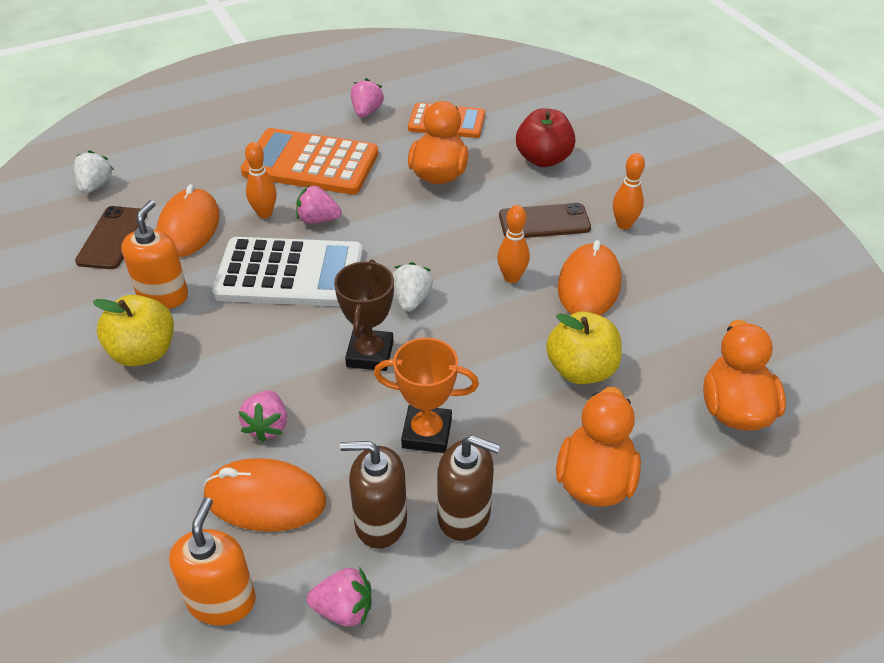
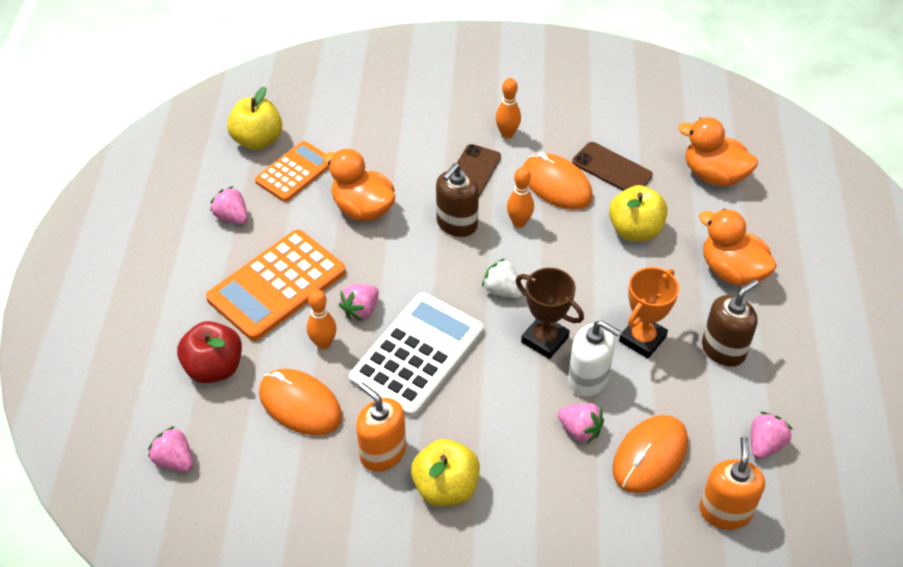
camera: 60 degrees left, 5 degrees up
(95, 186) = (175, 460): white strawberry -> pink strawberry
(112, 238) = (271, 468): brown phone -> brown phone (612, 169)
(222, 600) = (725, 511): orange soap dispenser -> orange soap dispenser turned 60 degrees clockwise
(340, 407) = (588, 379): none -> white soap dispenser
(380, 522) = (705, 397): brown soap dispenser -> brown soap dispenser (456, 224)
(464, 90) = (257, 140): none -> yellow apple
(543, 159) = (395, 138): red apple -> red apple (214, 368)

